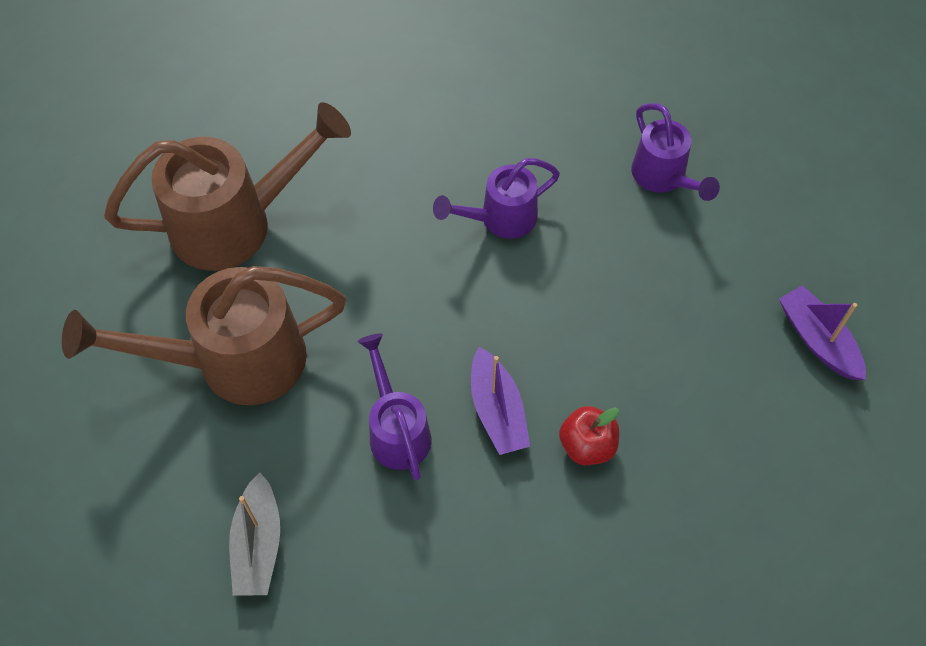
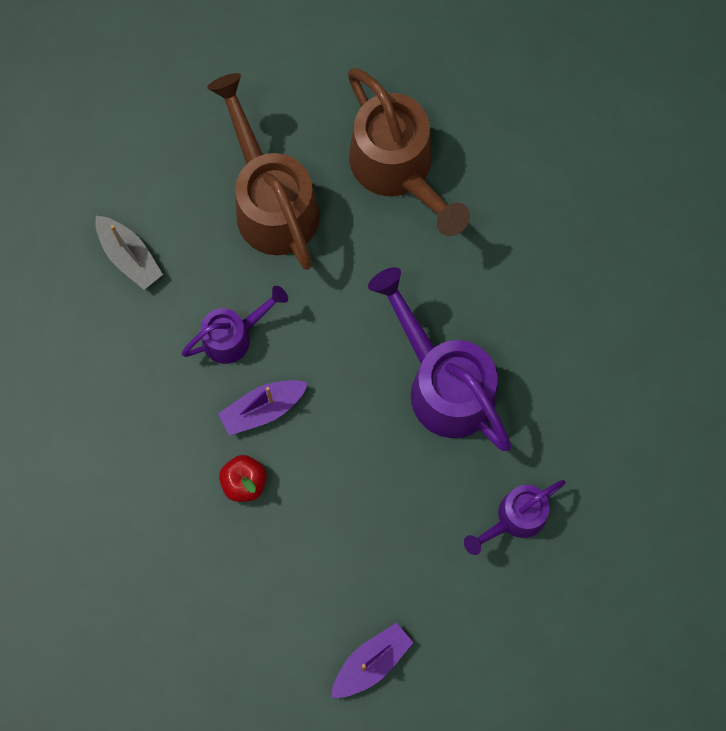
camera: 80 degrees right, 15 degrees up
(258, 544) = (129, 256): grey boat -> grey boat turned 120 degrees counterclockwise
(500, 219) = (443, 383): purple watering can -> purple watering can, size x1.77

